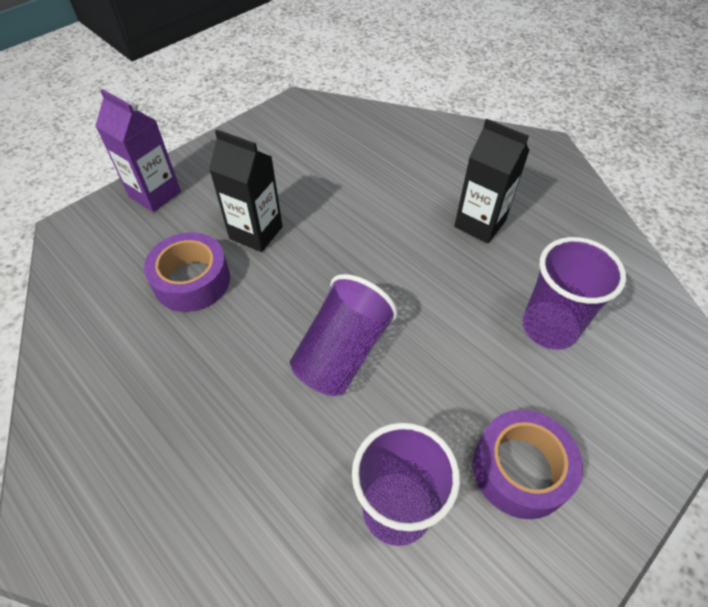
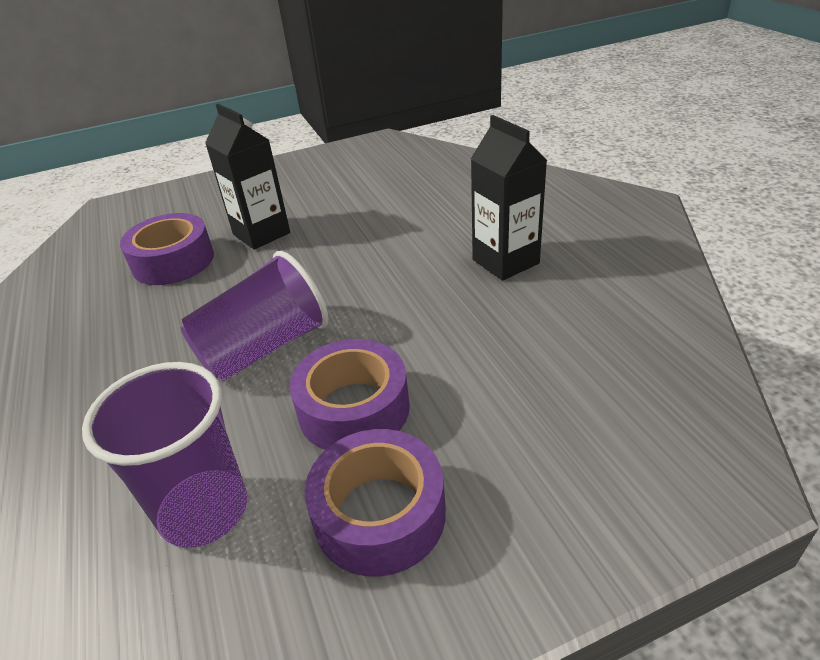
camera: 25 degrees right, 15 degrees down
(155, 194) = (197, 193): purple carton -> none
(449, 389) = (354, 409): none -> purple tape
(549, 327) = (523, 375): purple cup -> none

